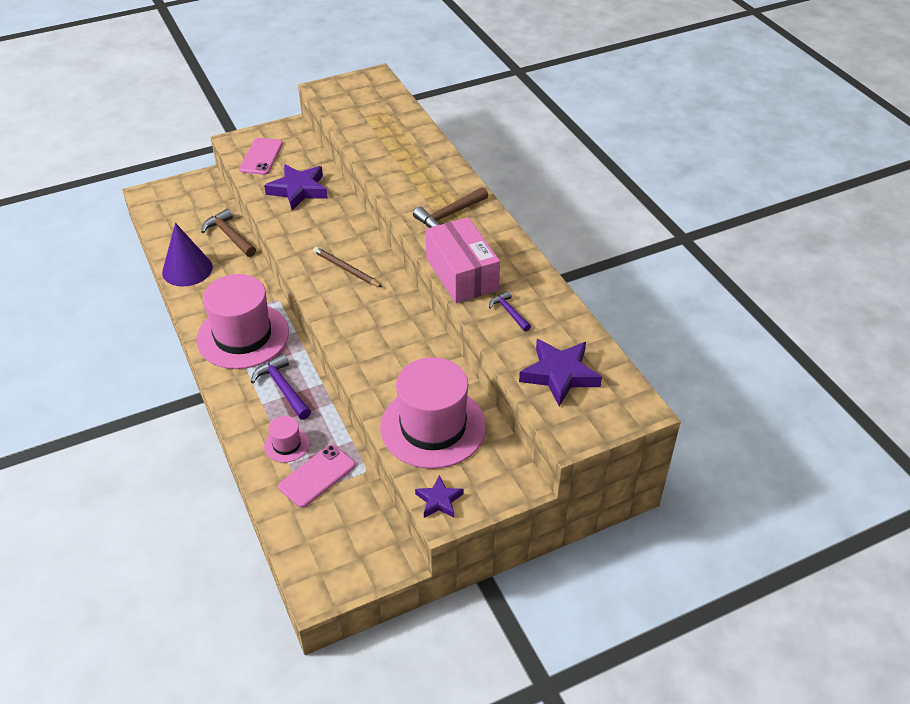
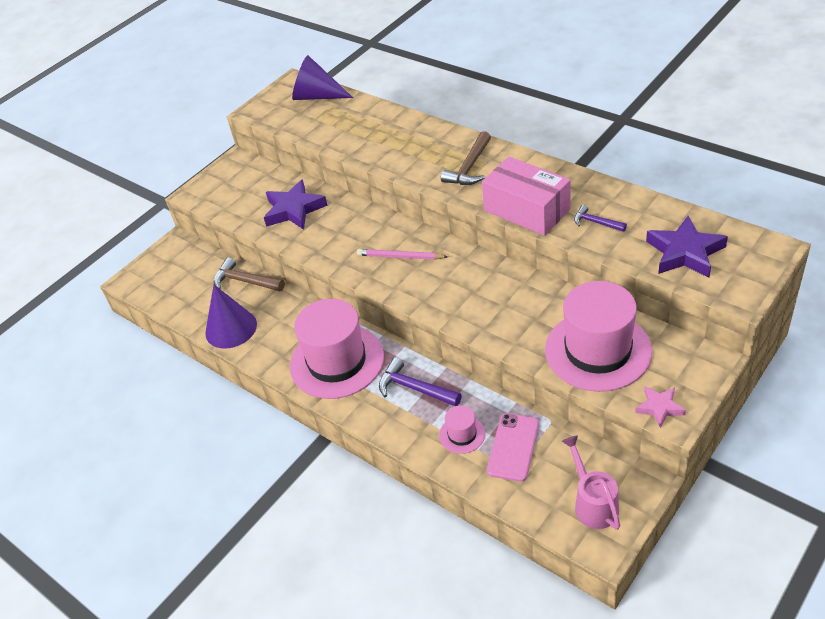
camera: 20 degrees left, 0 degrees up
(261, 157) = (232, 196): pink phone -> none
(339, 555) = (593, 503): none -> pink watering can
(346, 269) = (400, 257): brown pencil -> pink pencil
(383, 97) = (316, 96): none -> purple cone
(439, 500) = (659, 407): purple star -> pink star

